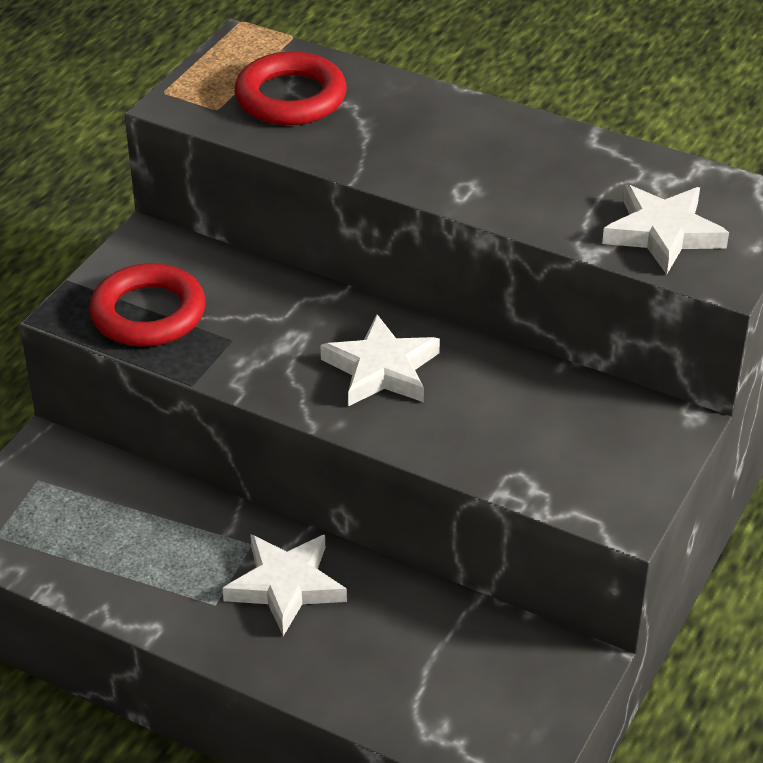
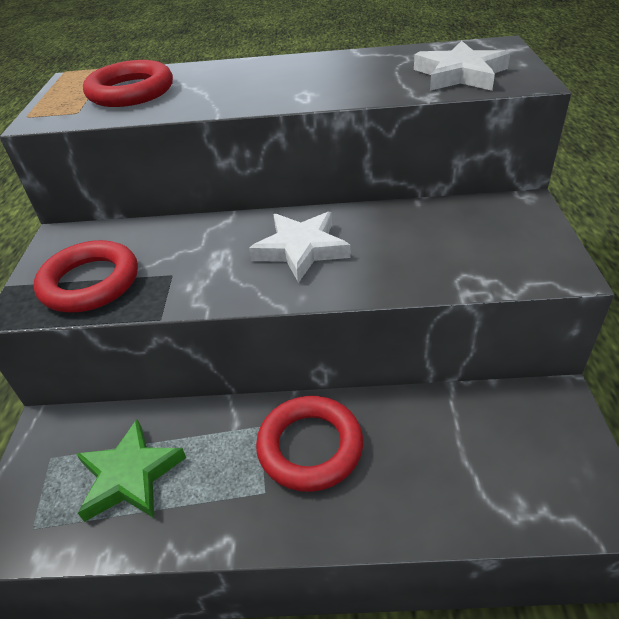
camera: 25 degrees left, 0 degrees up
(102, 531) = (130, 475): none -> green star
(286, 586) = (310, 447): white star -> red ring

